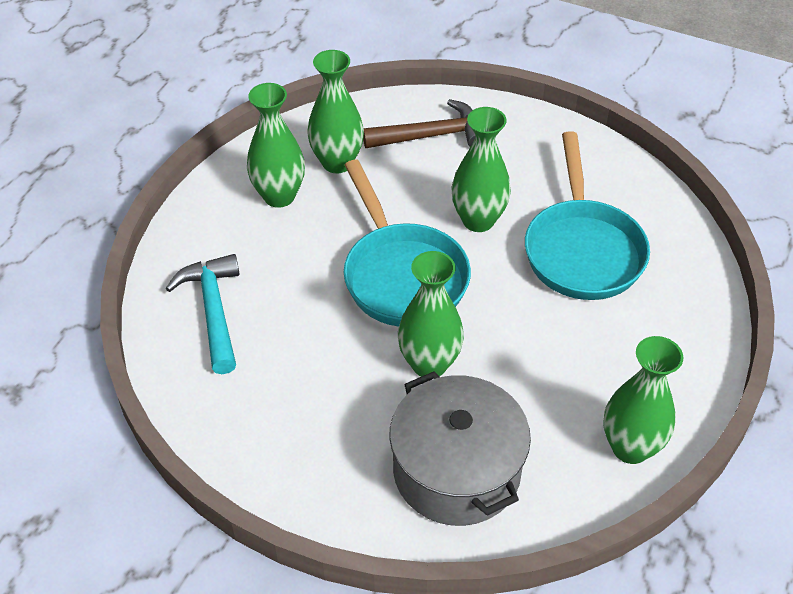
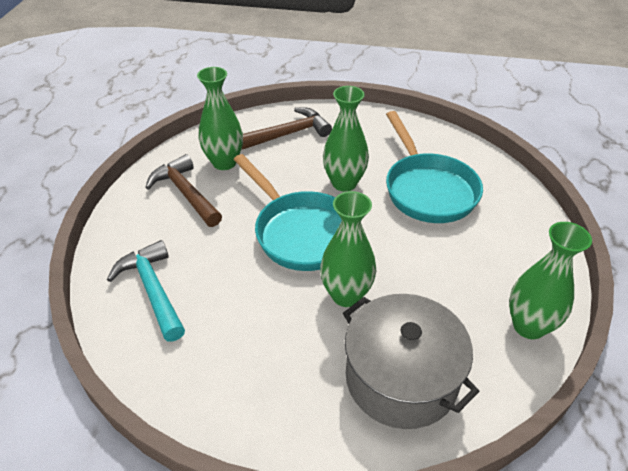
camera: 15 degrees left, 5 degrees down
(279, 196) = (185, 193): green vase -> brown hammer

